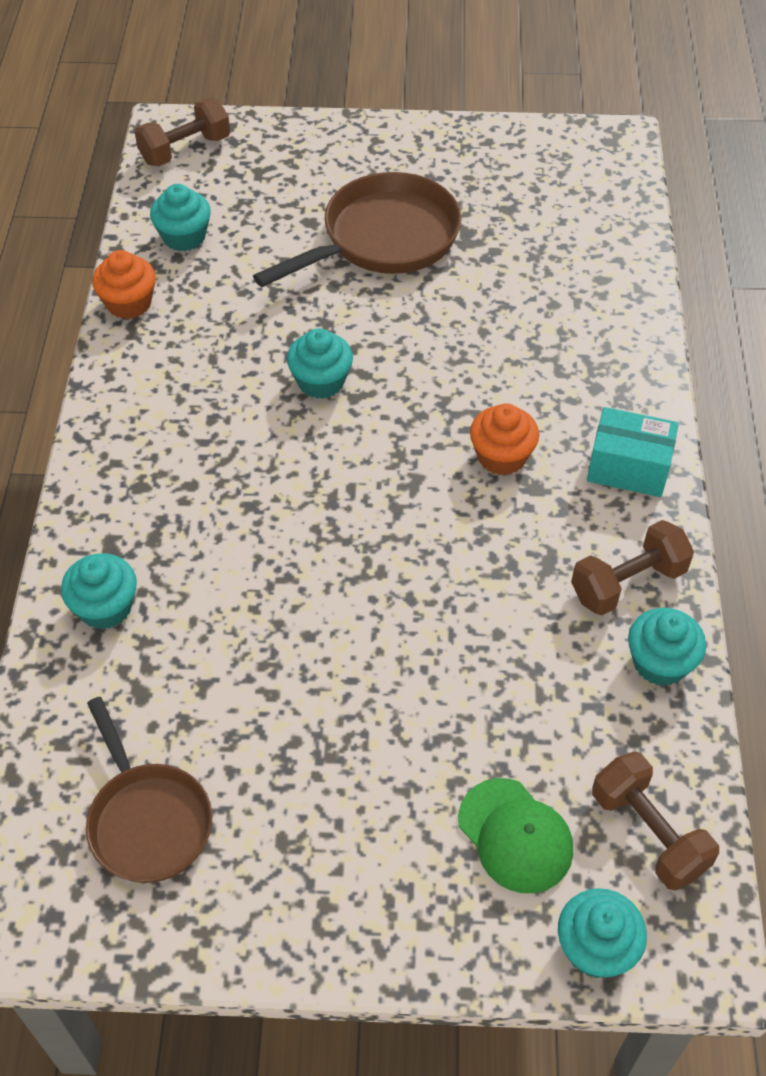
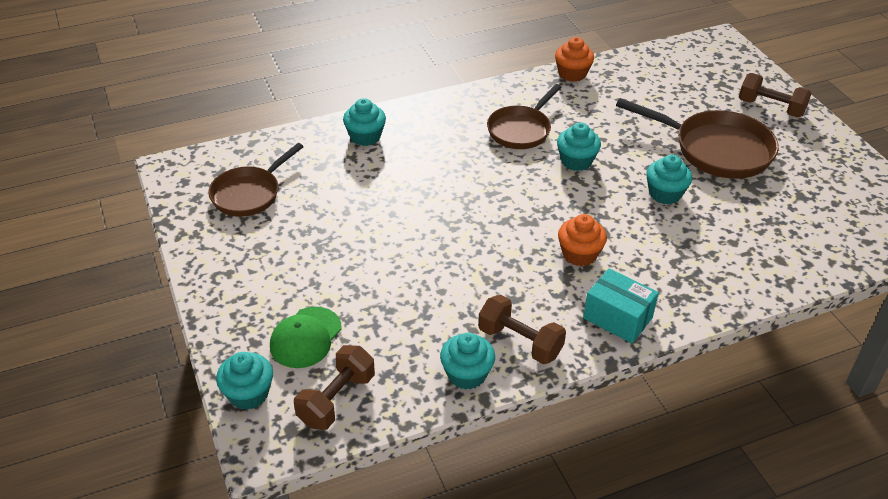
camera: 65 degrees right, 10 degrees down
(184, 237) = (640, 75): turquoise cupcake -> turquoise cupcake (665, 194)
(185, 150) = (709, 52): brown dumbbell -> brown dumbbell (770, 108)
(216, 412) = (521, 130): none -> brown pan
(628, 467) = (617, 318): turquoise box -> turquoise box turned 45 degrees counterclockwise

